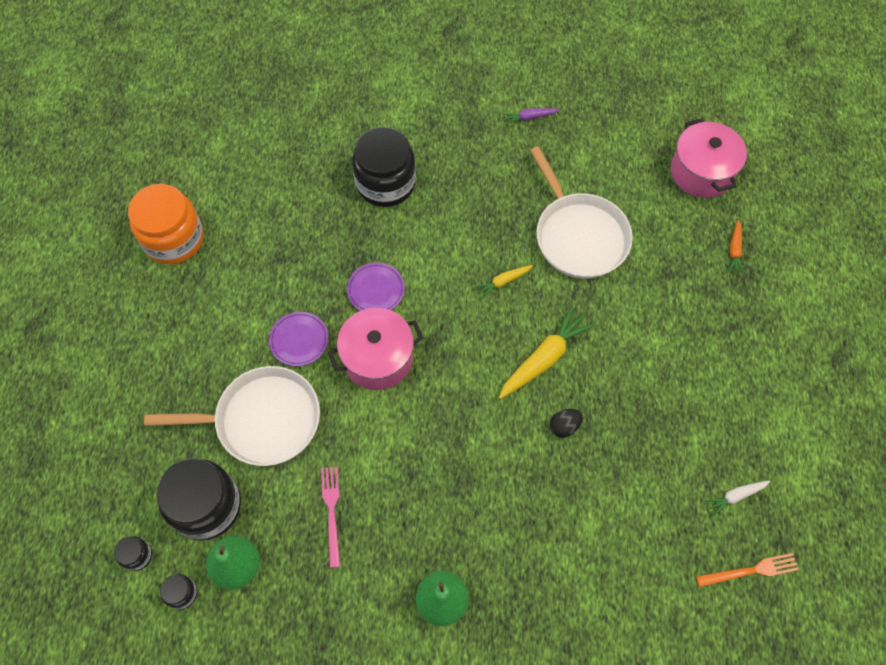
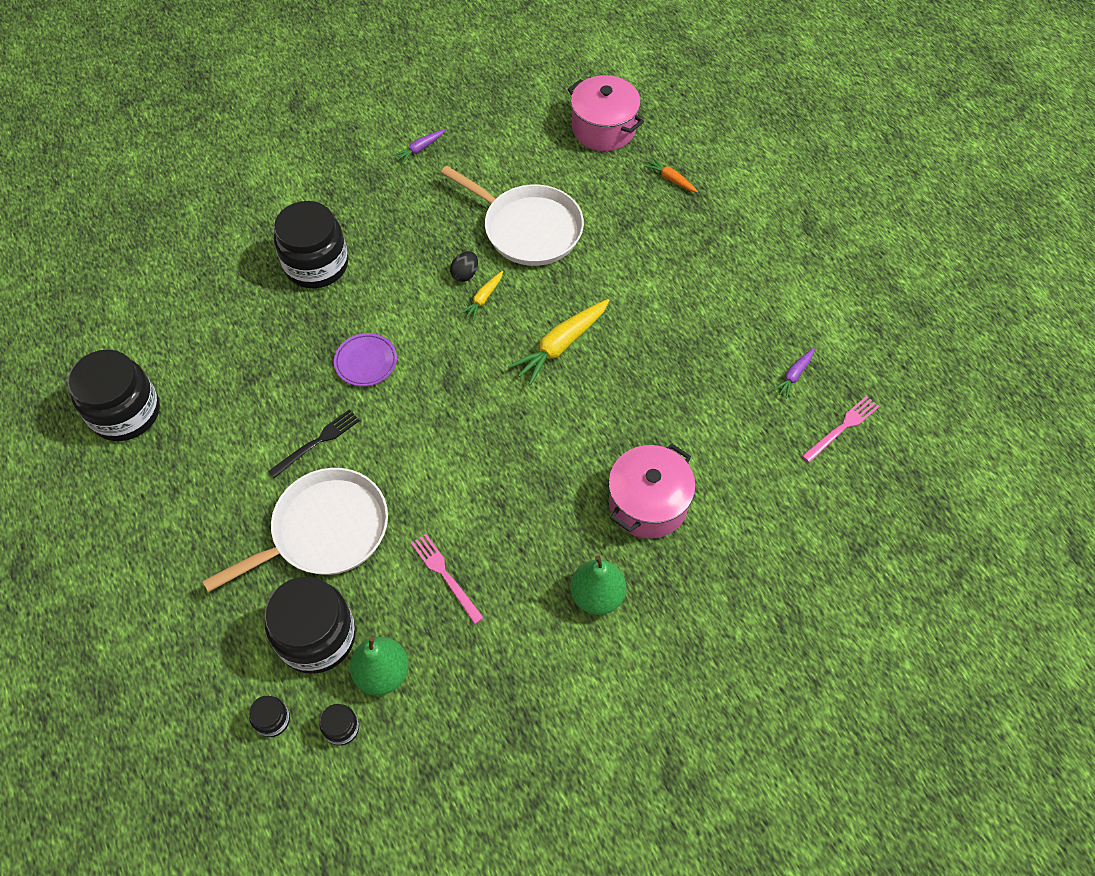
camera: 30 degrees left, 5 degrees down
(174, 239) = (125, 412): orange jar -> black jar
(299, 340) = (317, 442): purple plate -> black fork
(378, 358) = (405, 420): pink pot -> pink pot (648, 503)
(544, 358) = (561, 345): yellow carrot -> yellow carrot turned 150 degrees counterclockwise
(564, 426) = (614, 393): black egg -> black egg (465, 274)
(734, 250) = (671, 179): orange carrot -> orange carrot turned 150 degrees clockwise
(736, 496) = (794, 375): white carrot -> purple carrot
(750, 570) = (842, 428): orange fork -> pink fork

